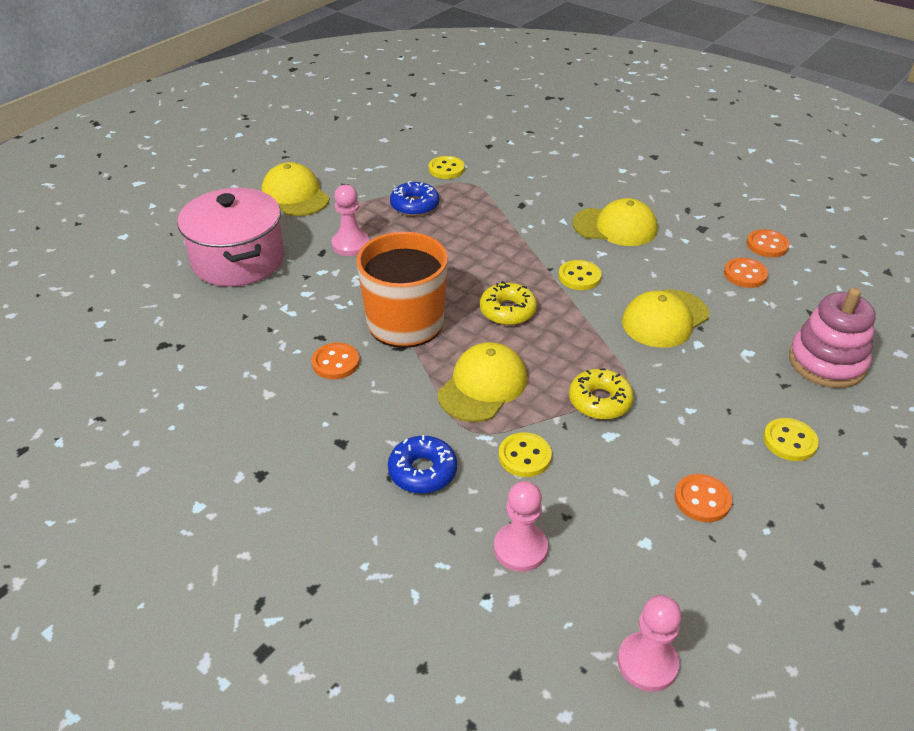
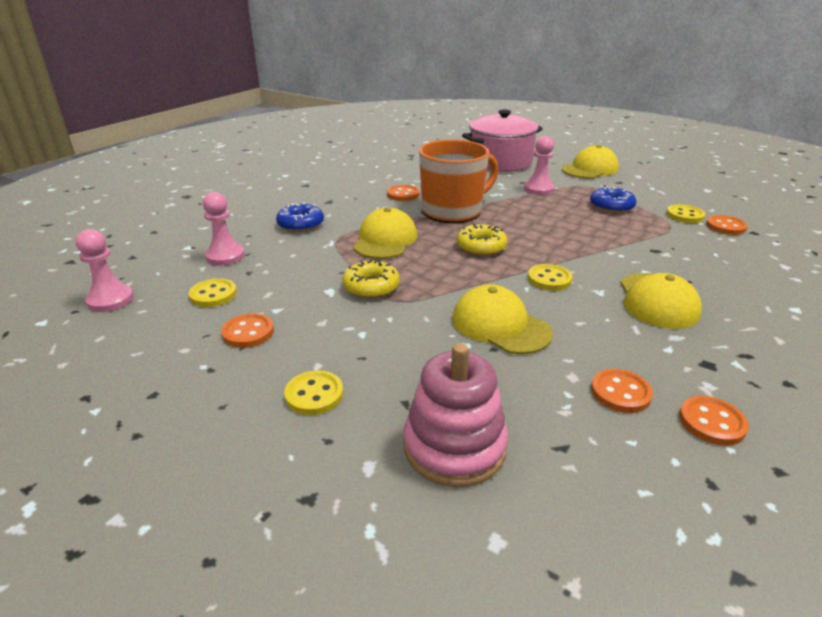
camera: 85 degrees right, 10 degrees down
(475, 155) = (725, 226): none -> orange button
(483, 386) = (385, 240): yellow cap -> yellow cap turned 105 degrees counterclockwise
(524, 456) = (310, 256): yellow button -> yellow button (213, 295)

